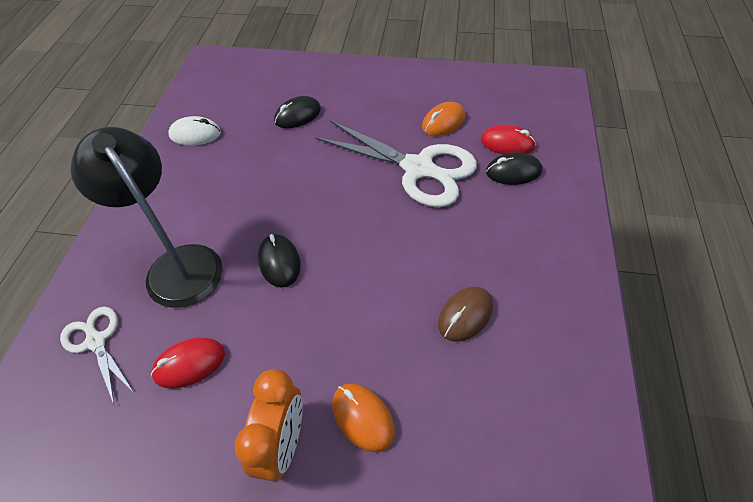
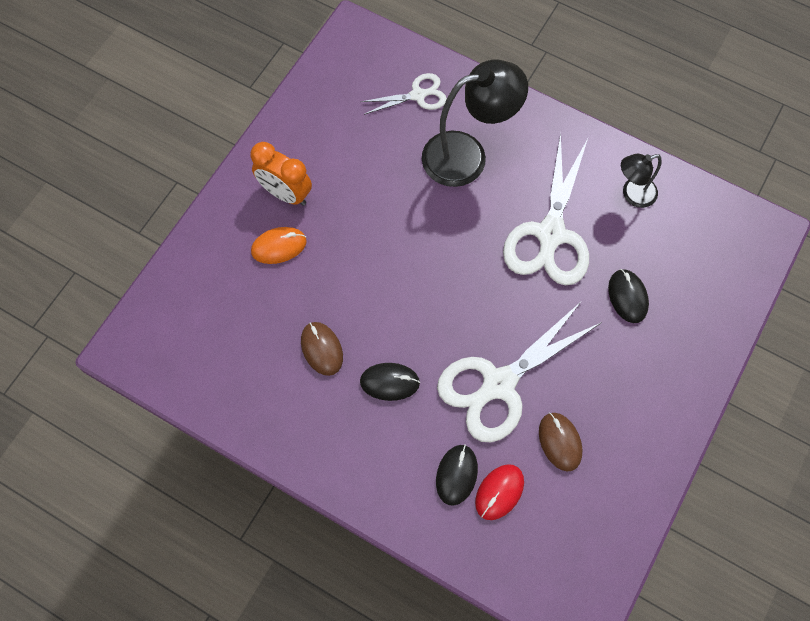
camera: 110 degrees right, 15 degrees up
(189, 364) = (371, 150): red mouse -> none
(195, 134) = (632, 195): white mouse -> black lamp
(255, 175) = (550, 235): none -> white scissors
(279, 262) = (436, 229): black mouse -> black mouse (389, 382)
(443, 122) = (560, 442): orange mouse -> brown mouse

